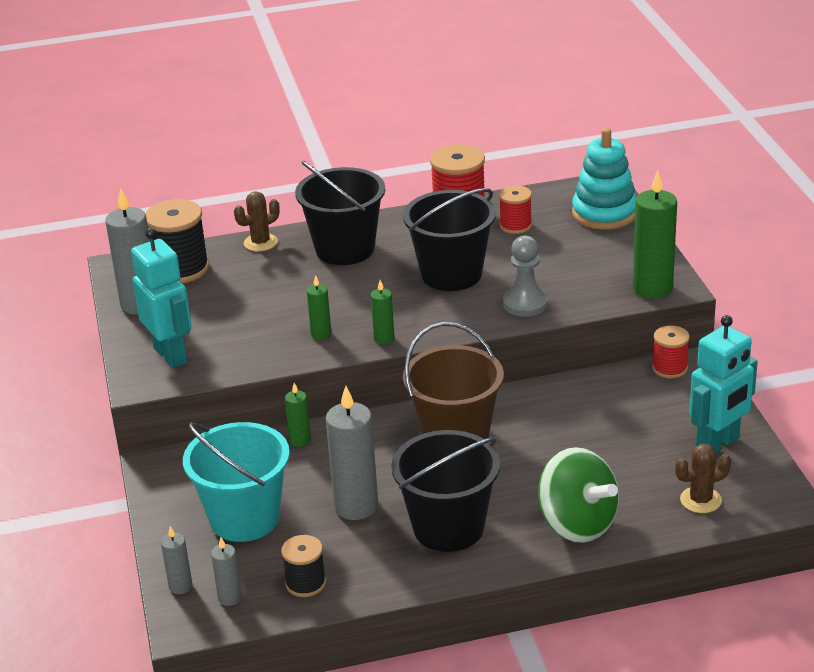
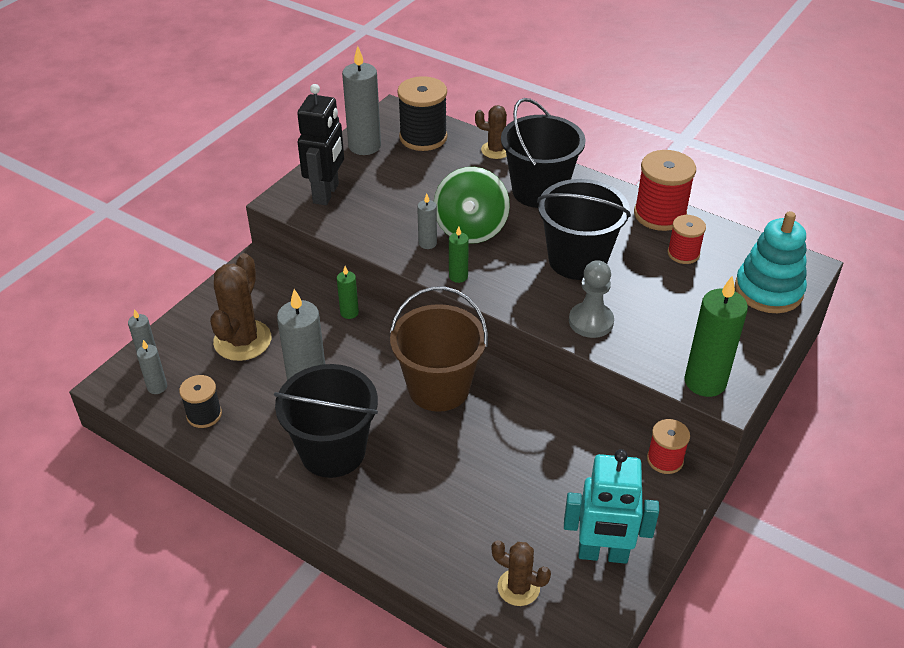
camera: 45 degrees right, 10 degrees up
(171, 355) = (326, 193): turquoise robot -> black robot
(244, 518) = (242, 340): turquoise bucket -> brown cactus
(321, 334) = (427, 243): green candle -> grey candle
(577, 524) = (409, 525): green spinning top -> green spinning top (471, 229)

